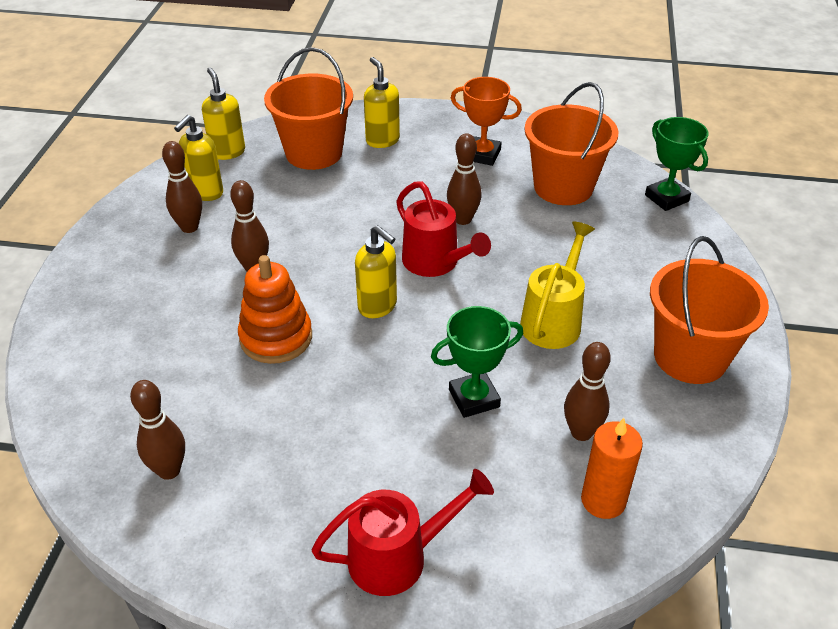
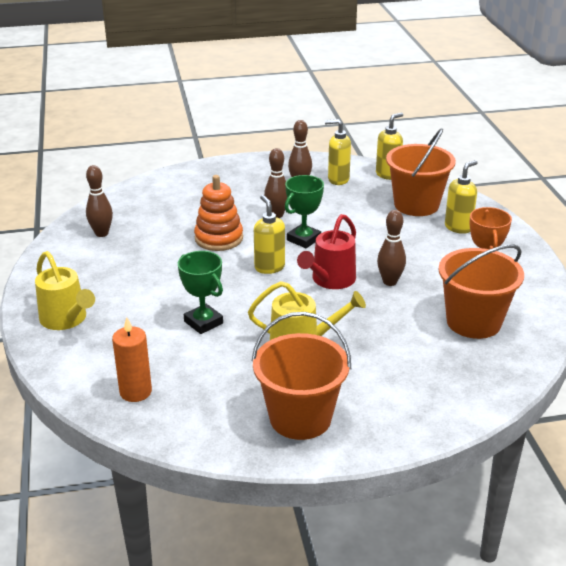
camera: 70 degrees right, 10 degrees down
(378, 306) = (269, 267): yellow soap dispenser -> yellow soap dispenser turned 135 degrees clockwise
(399, 556) = (67, 320): red watering can -> yellow watering can
(581, 432) = (193, 373): brown bowling pin -> none
(666, 198) = (508, 381): green trophy -> green trophy (304, 239)

